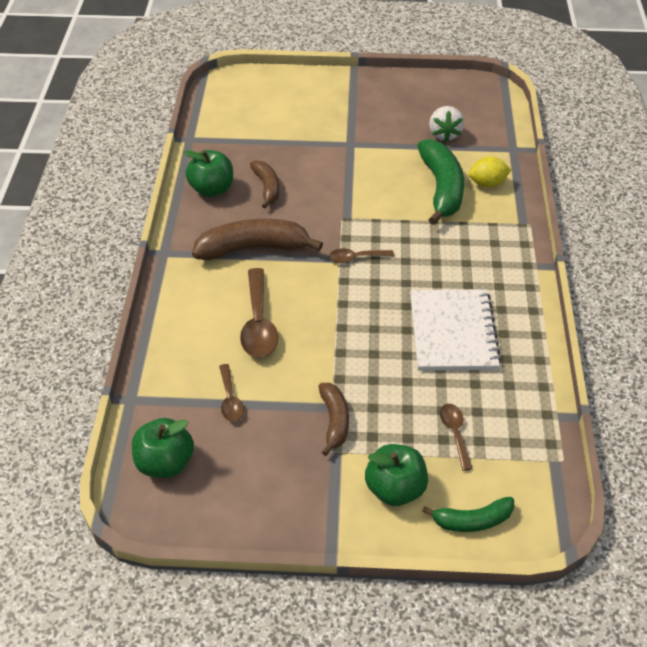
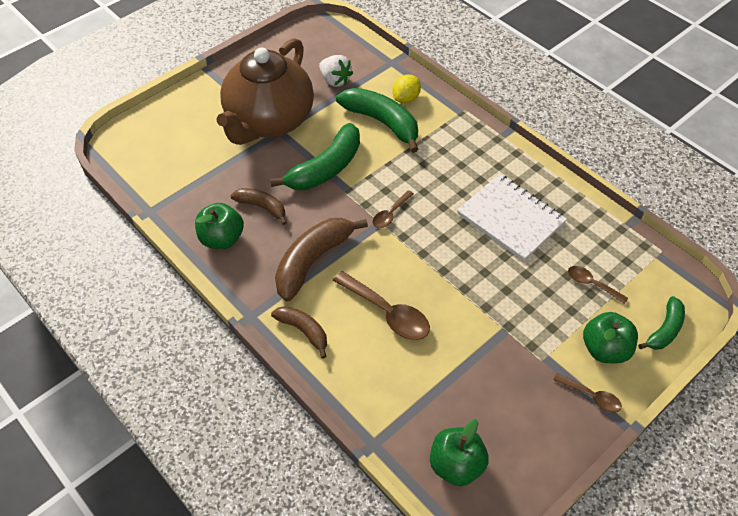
camera: 45 degrees left, 5 degrees up
(230, 399) = (439, 382): brown spoon -> brown spoon (591, 396)
(334, 421) = (519, 338): brown banana -> brown banana (303, 331)
(350, 192) = (326, 168): none -> green banana
(352, 131) = (269, 121): none -> brown teapot

